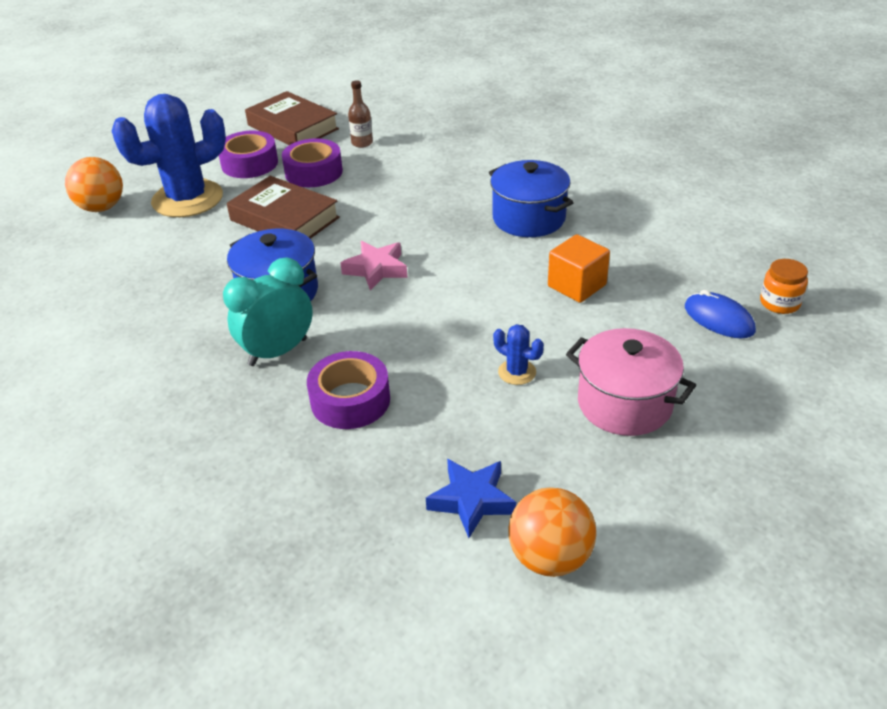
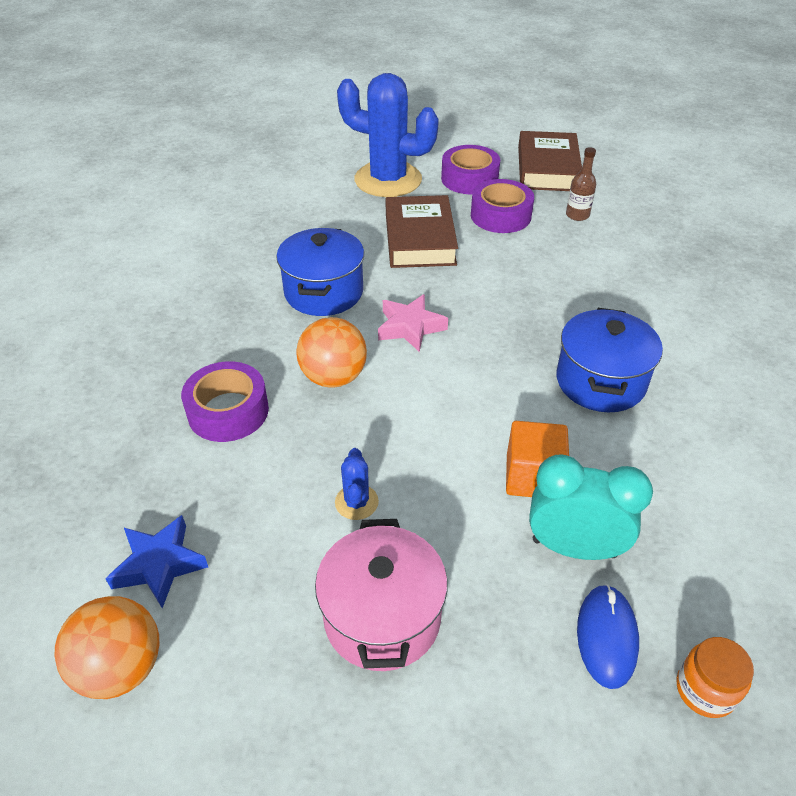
camera: 50 degrees right, 5 degrees up
(101, 207) = (333, 152): orange ball -> orange ball (334, 377)
(278, 352) = (251, 335): turquoise clock -> turquoise clock (574, 548)

